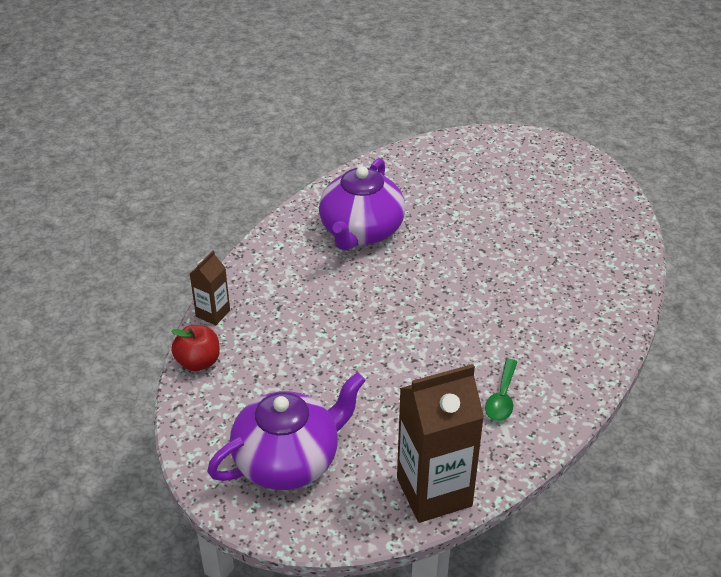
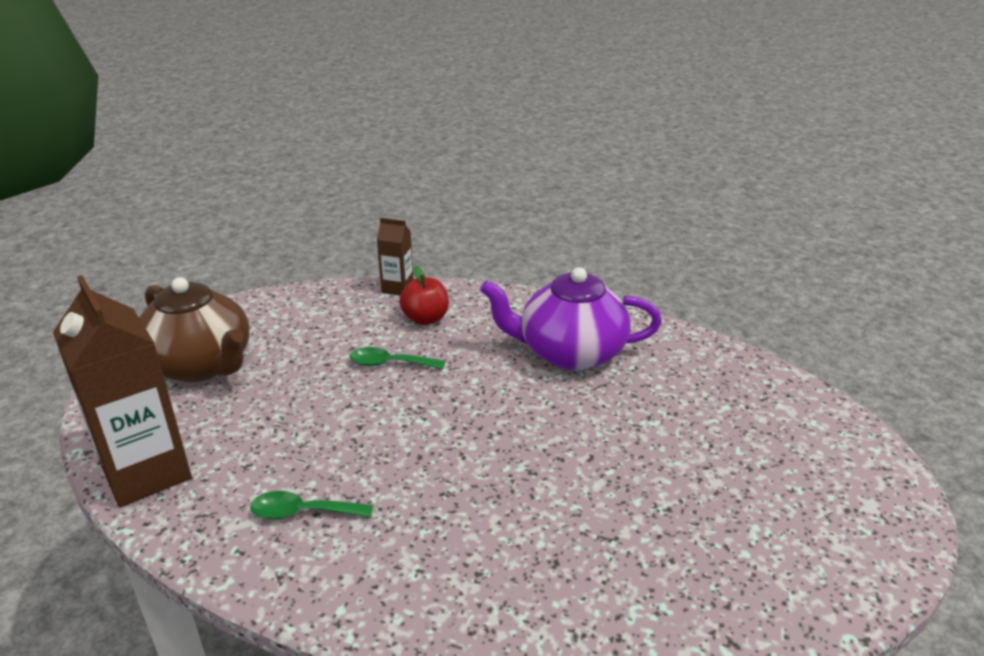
camera: 75 degrees right, 10 degrees down
(198, 362) = (329, 293): red apple -> red apple (425, 319)
(288, 460) = (201, 365): purple teapot -> brown teapot
(336, 333) = (389, 364): none -> green spoon

